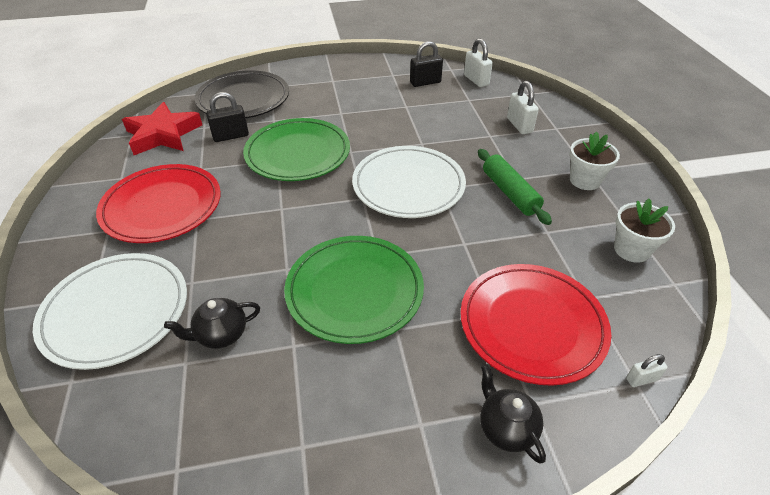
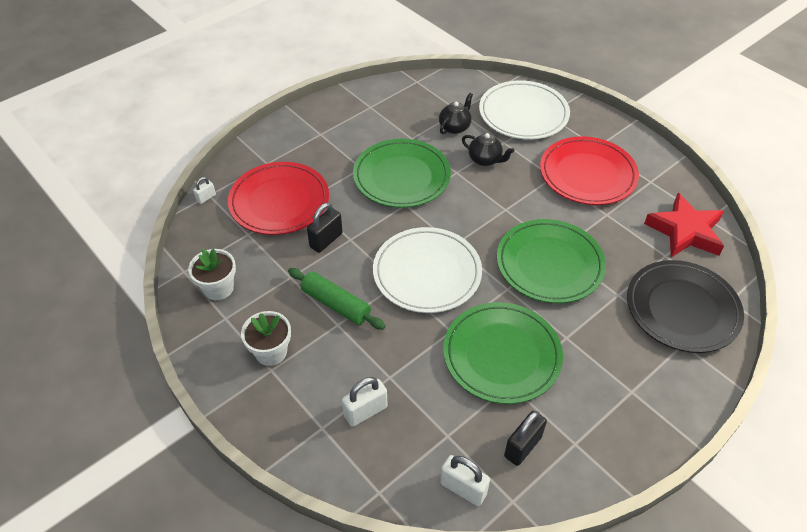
camera: 150 degrees right, 5 degrees up
(231, 136) = (629, 256): black padlock -> black padlock (326, 240)
(397, 119) = (501, 355): none -> green plate
(506, 428) = (276, 148): black teapot -> black teapot (485, 160)
(519, 125) = (365, 411): white padlock -> white padlock turned 75 degrees counterclockwise

